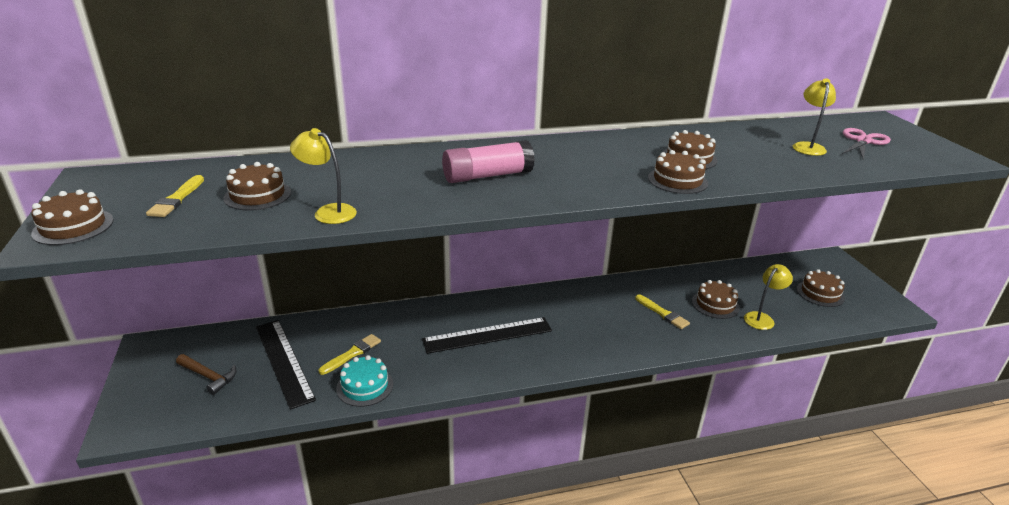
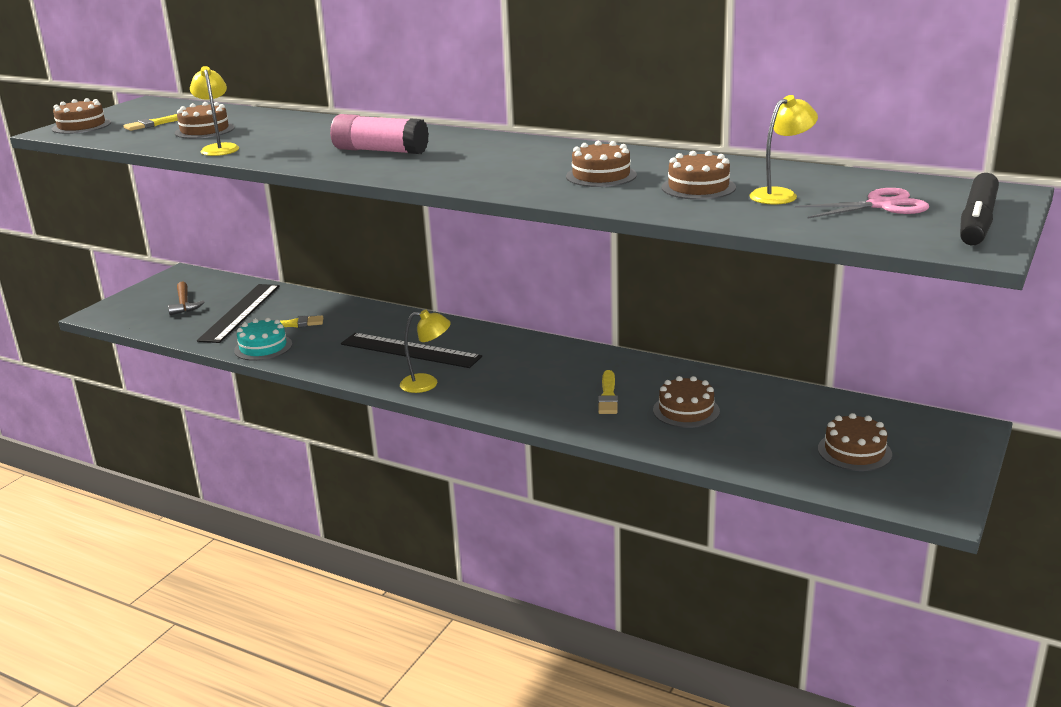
camera: 45 degrees right, 5 degrees down
(677, 180) = (532, 188): brown cake -> brown cake (698, 187)
(762, 318) = (717, 441): yellow lamp -> yellow lamp (427, 383)
(919, 140) = (977, 221): none -> black marker

